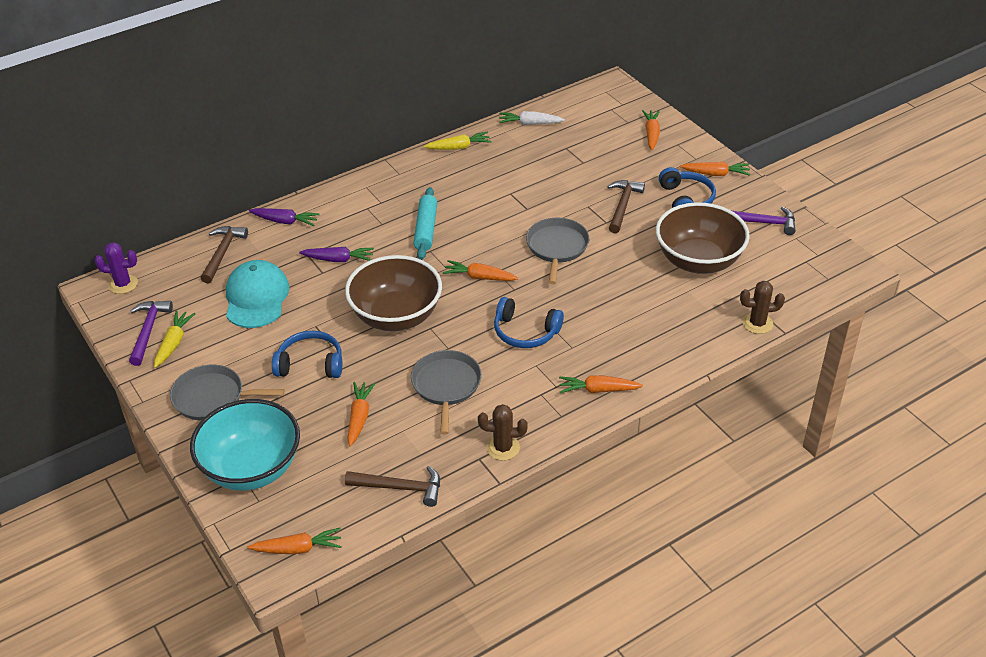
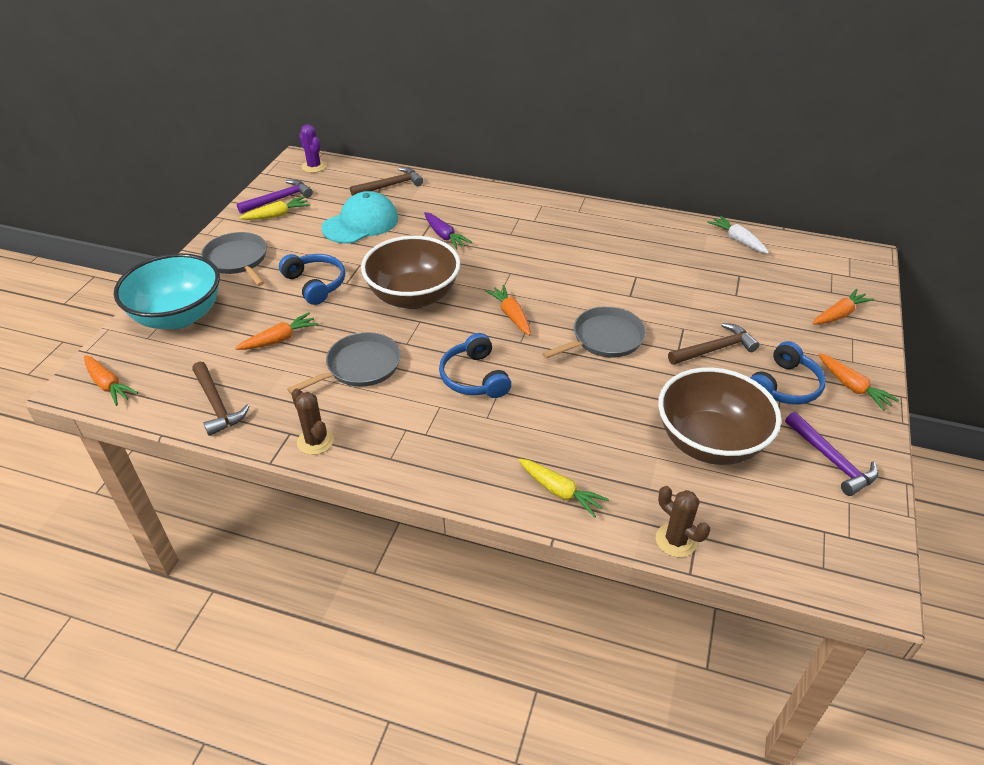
camera: 50 degrees right, 0 degrees up
(285, 221) = (456, 192): purple carrot -> none
(426, 229) = (532, 257): turquoise rolling pin -> none
(459, 147) = (651, 222): yellow carrot -> yellow carrot (560, 492)
(598, 390) = (448, 465): orange carrot -> none

